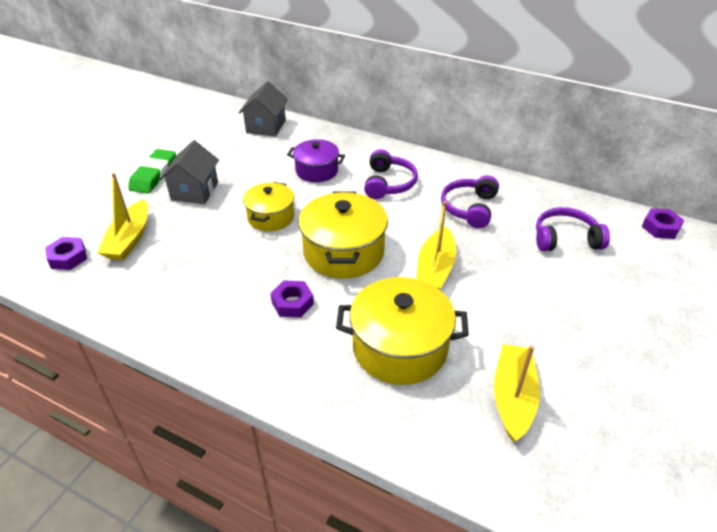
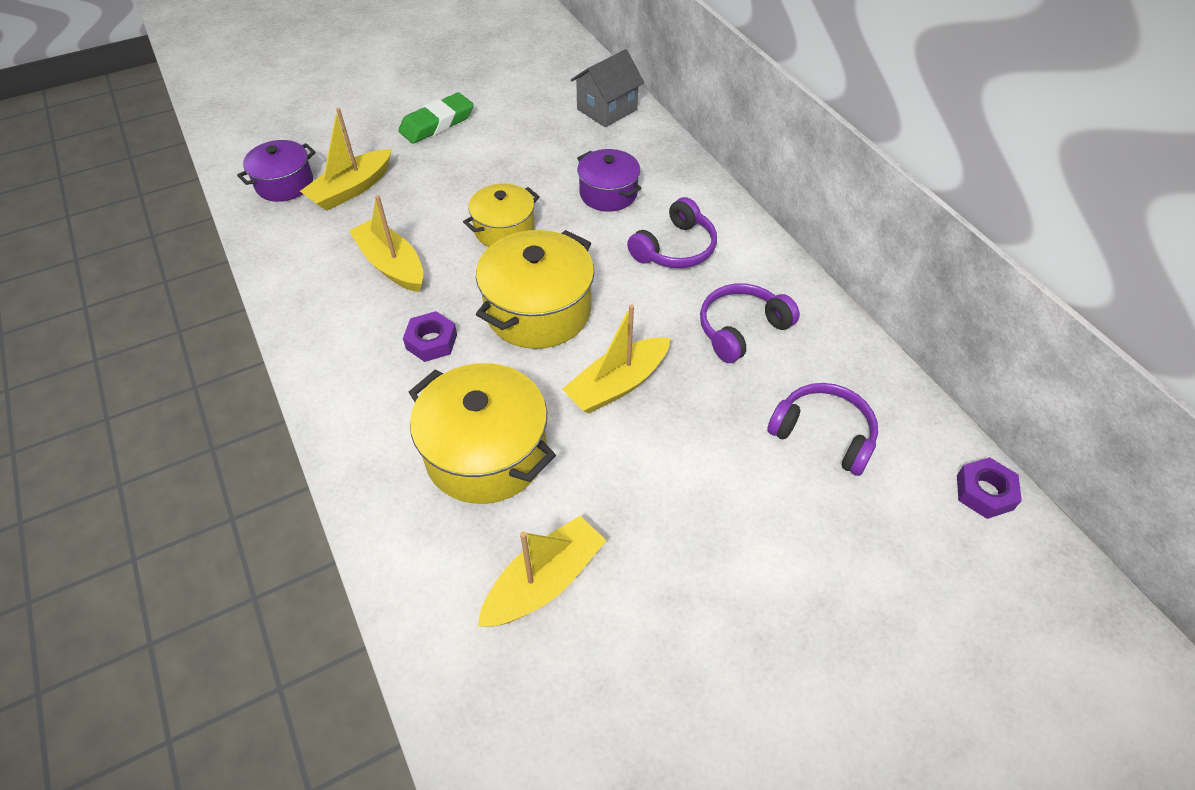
camera: 35 degrees right, 10 degrees up
(68, 257) = (285, 184): purple nut -> purple pot
(195, 191) = (458, 161): grey house -> none
(213, 271) = (391, 265): none -> yellow boat

